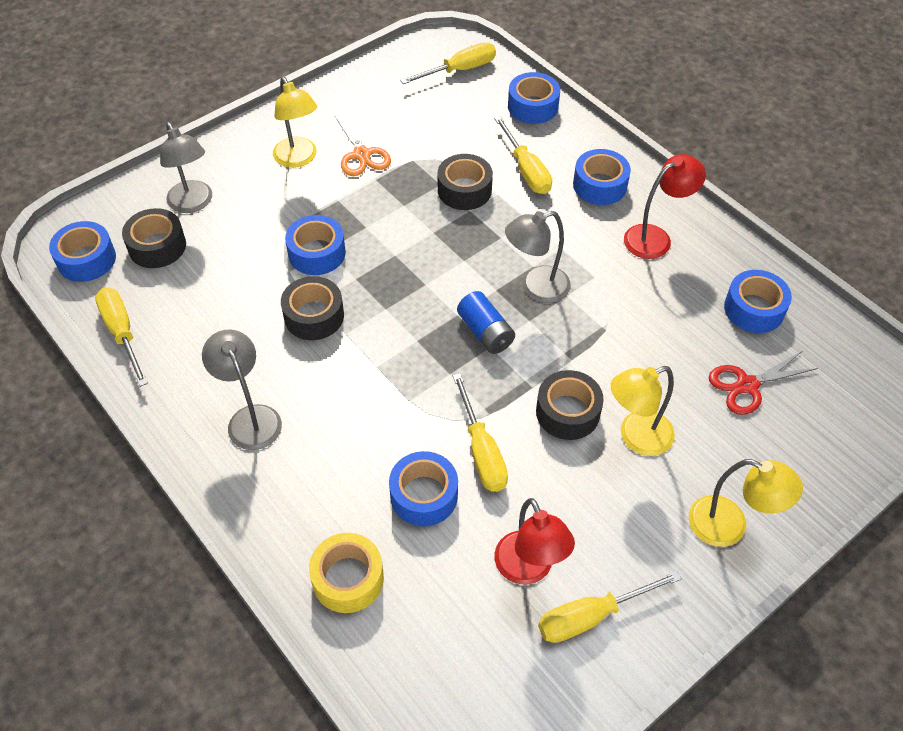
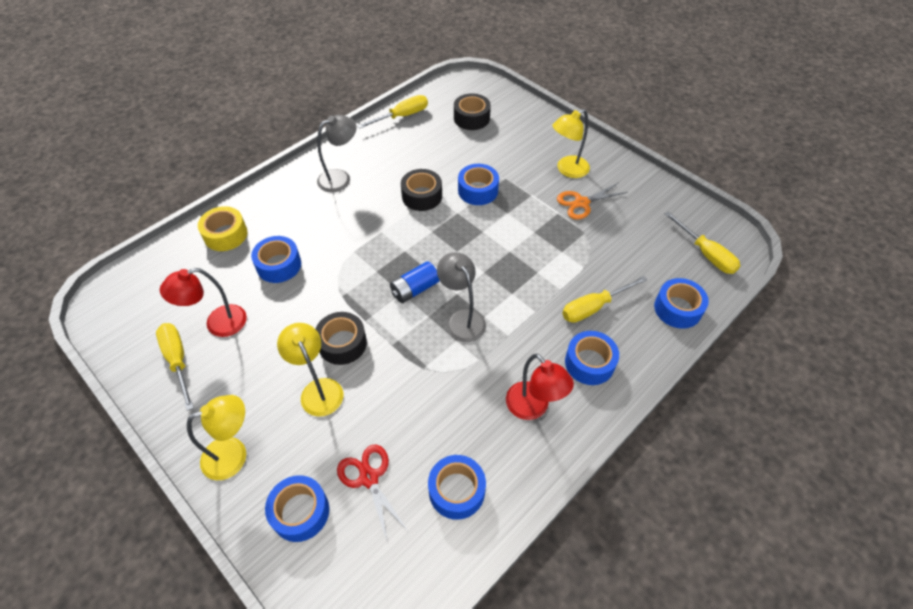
camera: 85 degrees right, 0 degrees up
(86, 259) = (456, 92): blue tape -> blue tape (300, 512)
(193, 204) = (511, 127): grey lamp -> none
(464, 190) = (559, 267): black tape -> none
(481, 451) = (311, 293): yellow screwdriver -> none
(729, 526) = (234, 454): yellow lamp -> yellow lamp turned 135 degrees counterclockwise

